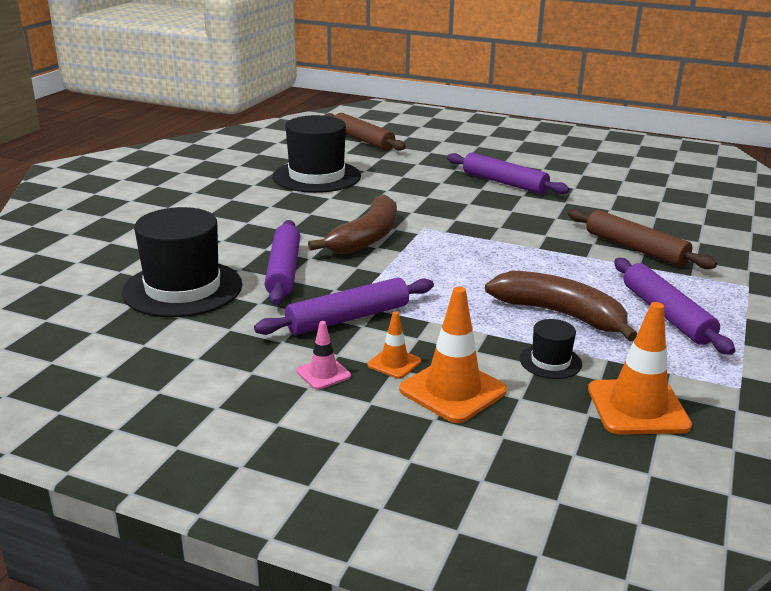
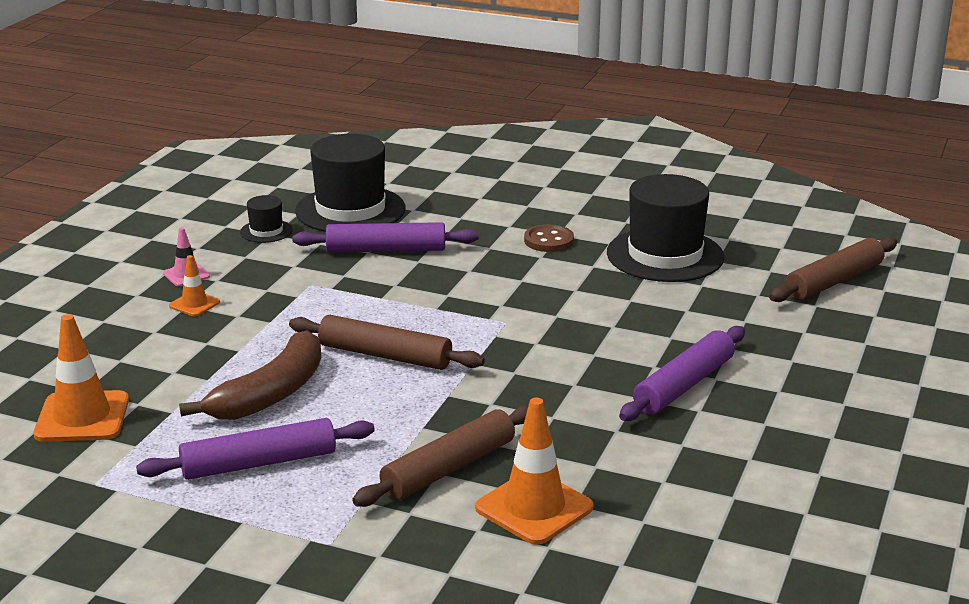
camera: 90 degrees right, 0 degrees up
(281, 209) = (549, 241): none -> brown button
(348, 318) = (281, 283): purple rolling pin -> none
(366, 238) = (471, 288): brown banana -> none
(453, 390) = (142, 329): orange traffic cone -> orange traffic cone (534, 508)
(484, 270) = (385, 355): none -> brown rolling pin
(550, 361) = (176, 379): black hat -> black hat (266, 231)

